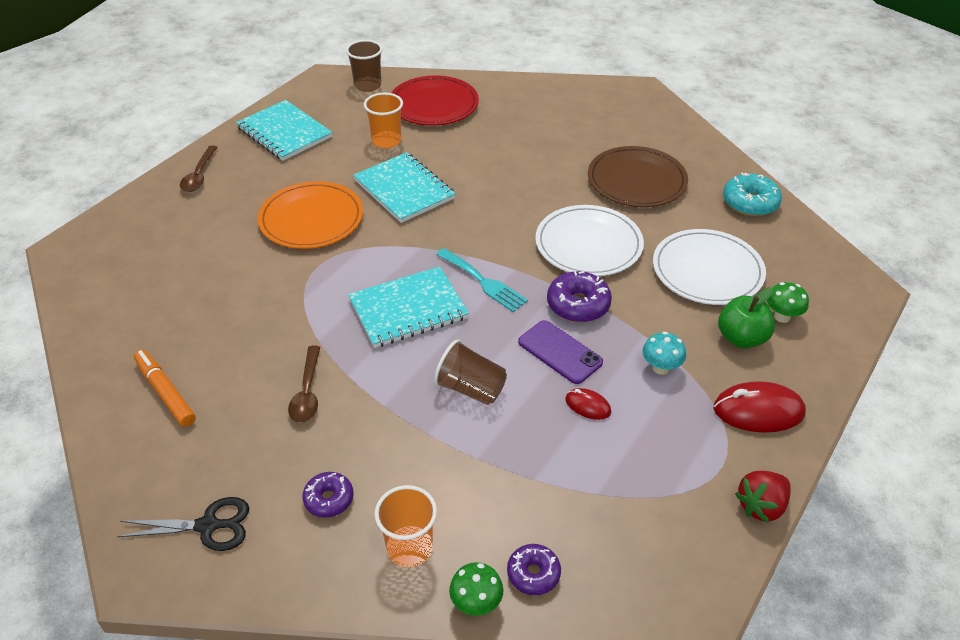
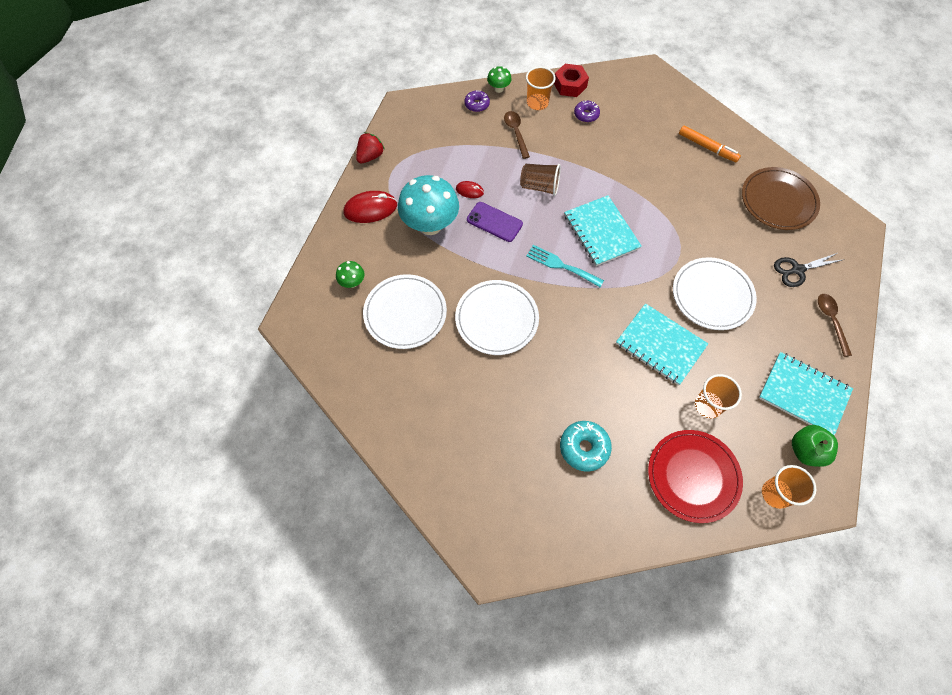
camera: 165 degrees right, 20 degrees up
(208, 526) = (635, 92): black scissors -> black scissors (797, 270)
(307, 392) = (630, 164): brown spoon -> brown spoon (516, 133)
(311, 219) = (712, 295): orange plate -> white plate
(325, 575) = (570, 85): none -> red nut
(367, 85) = (775, 494): brown cup -> orange cup
(408, 309) = (601, 232): turquoise notebook -> turquoise notebook turned 75 degrees counterclockwise
(578, 305) = (491, 261): purple donut -> none
(636, 180) = (472, 405): brown plate -> brown plate (778, 201)
(661, 368) = (430, 225): turquoise mushroom -> turquoise mushroom, size x2.19
(741, 338) = (380, 258): green apple -> green apple (806, 450)
(750, 203) = (373, 399): turquoise donut -> turquoise donut (584, 448)

